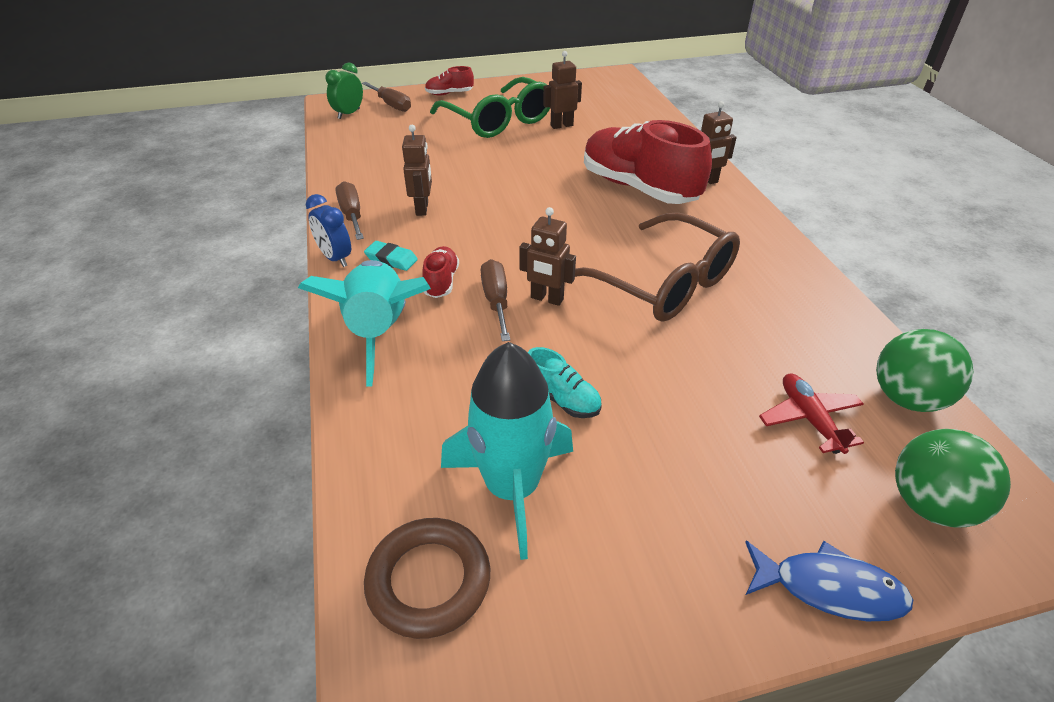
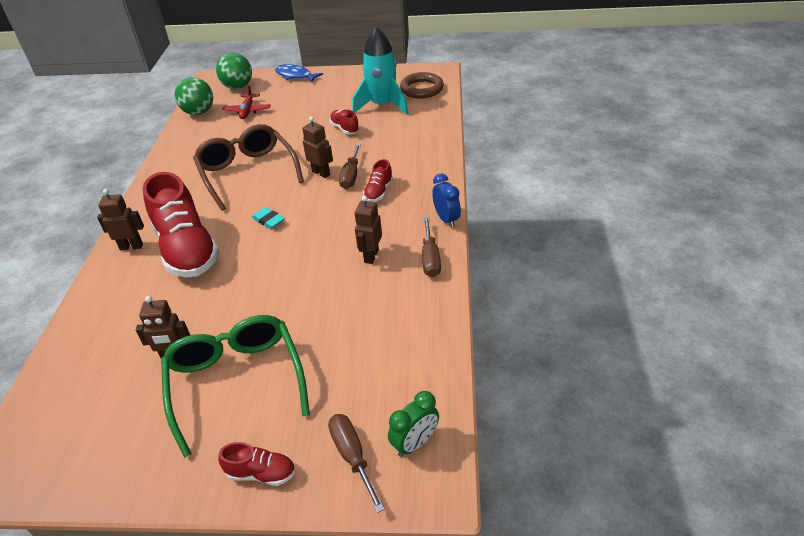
camera: 160 degrees left, 0 degrees up
(379, 332) = (424, 167): turquoise rocket -> none
(391, 259) = (407, 213): turquoise eraser -> turquoise eraser (268, 220)
(562, 399) = (345, 128): turquoise shoe -> red shoe

